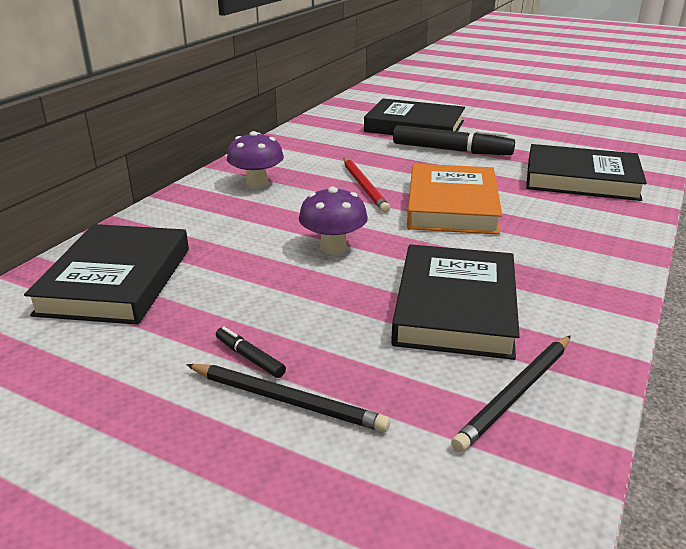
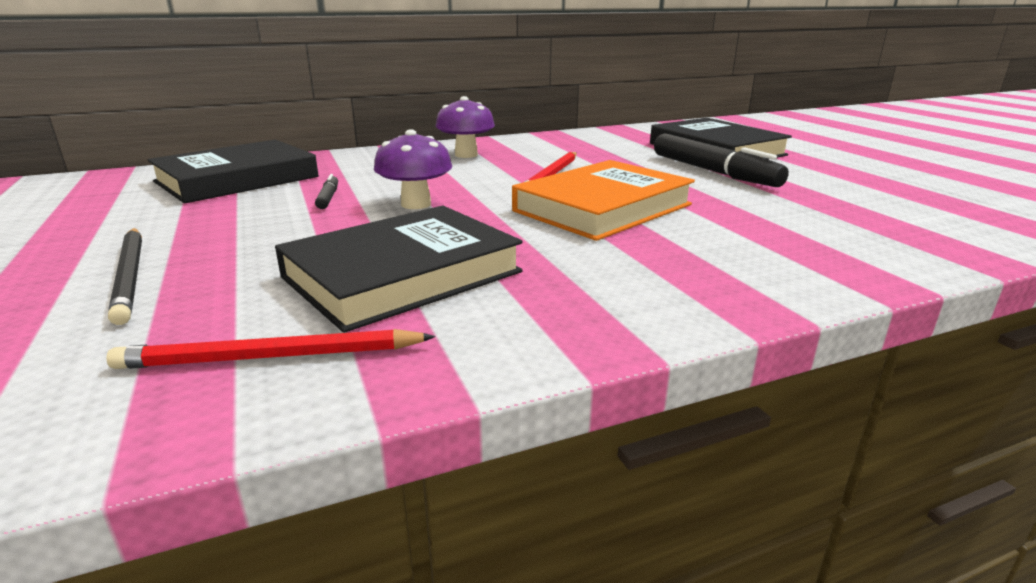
camera: 40 degrees right, 5 degrees down
(249, 358) = (183, 243): black marker -> black marker (328, 198)
(516, 394) = (271, 357): black pencil -> red pencil
(581, 179) = (834, 228): black book -> none

